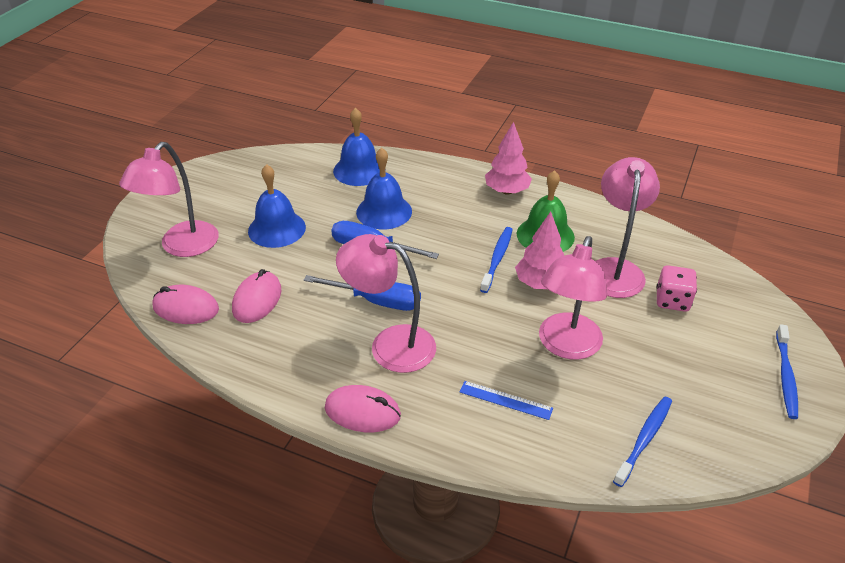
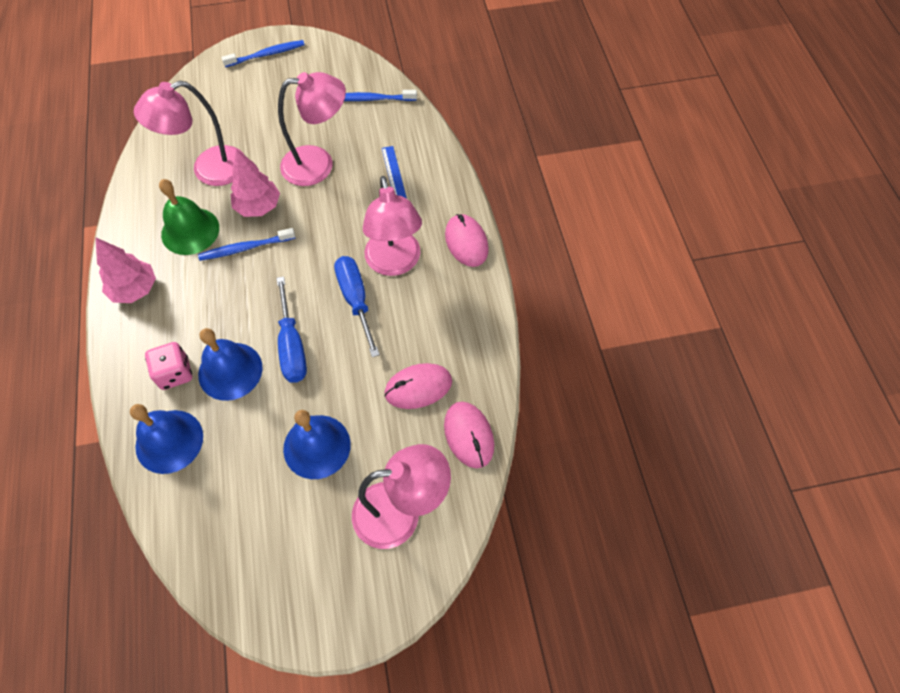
camera: 125 degrees left, 20 degrees up
(672, 301) = (226, 126): pink dice -> pink dice (175, 373)

